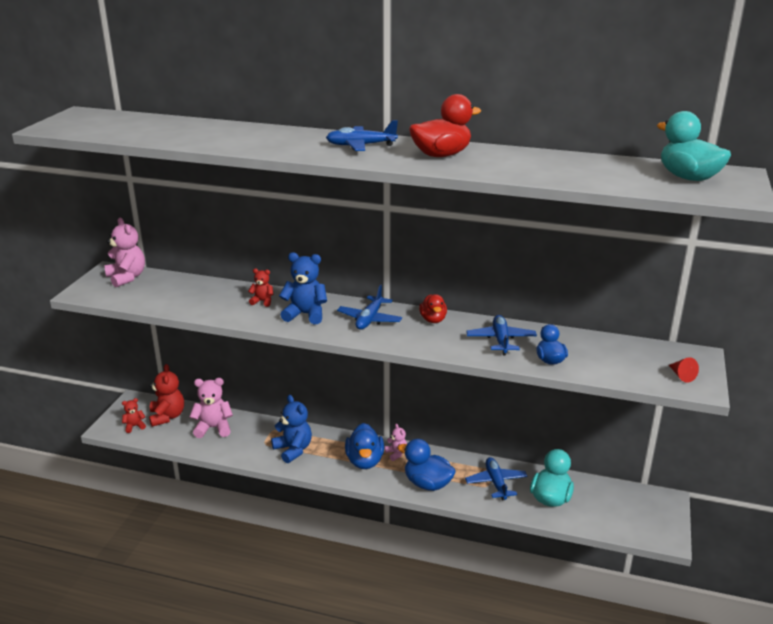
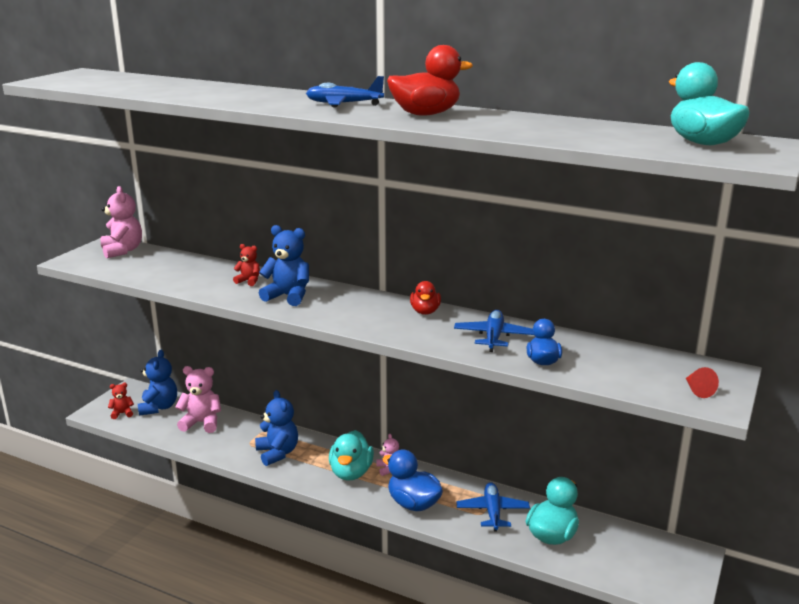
camera: 10 degrees right, 5 degrees down
(167, 416) = (159, 407): red teddy bear -> blue teddy bear
(364, 461) = (351, 473): blue duck -> turquoise duck
(369, 319) = (355, 306): blue plane -> none

